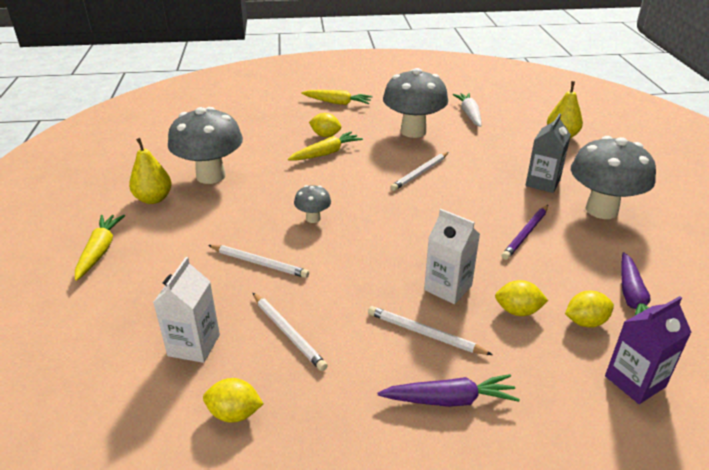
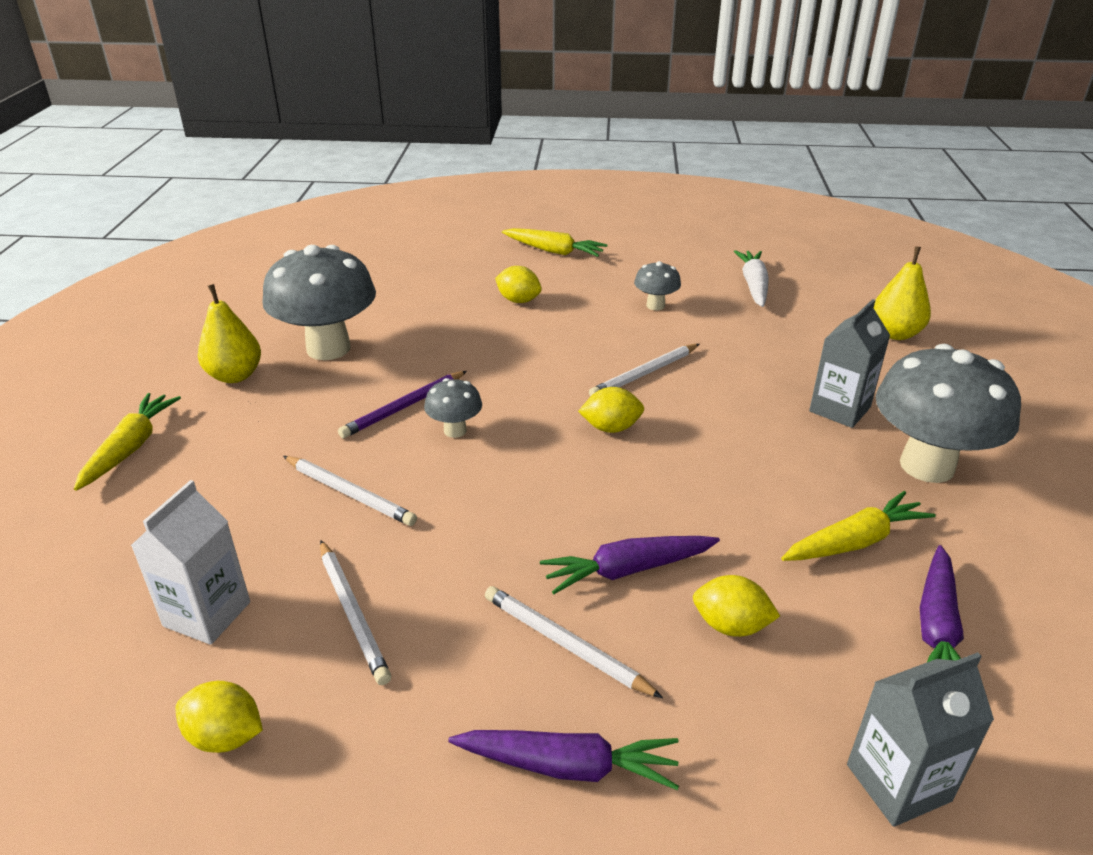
camera: 10 degrees right, 0 degrees up
(326, 153) = (510, 328): yellow carrot -> yellow carrot (855, 541)
(413, 131) = (655, 305): grey mushroom -> grey mushroom, size x0.46
(448, 288) = (627, 570): white carton -> purple carrot
(525, 233) = (785, 492): purple pencil -> purple pencil (404, 407)
(585, 322) = (841, 660): yellow lemon -> yellow lemon (611, 428)
(635, 381) = (898, 782): purple carton -> grey carton

